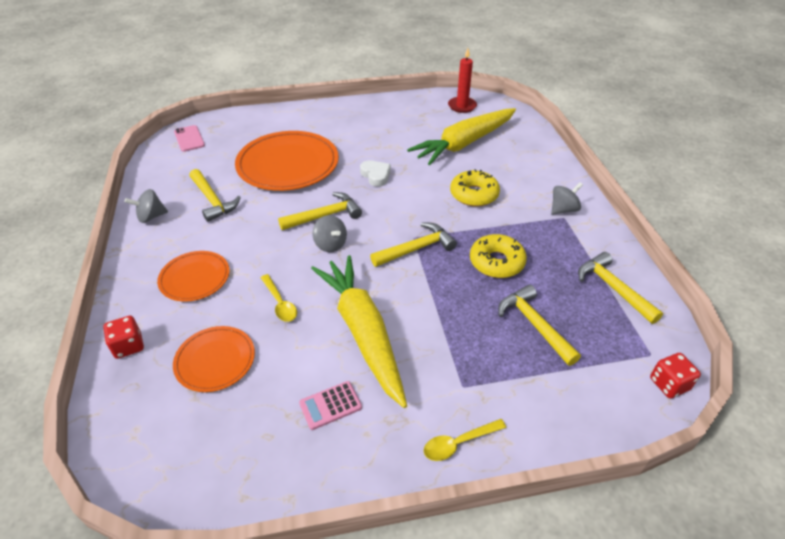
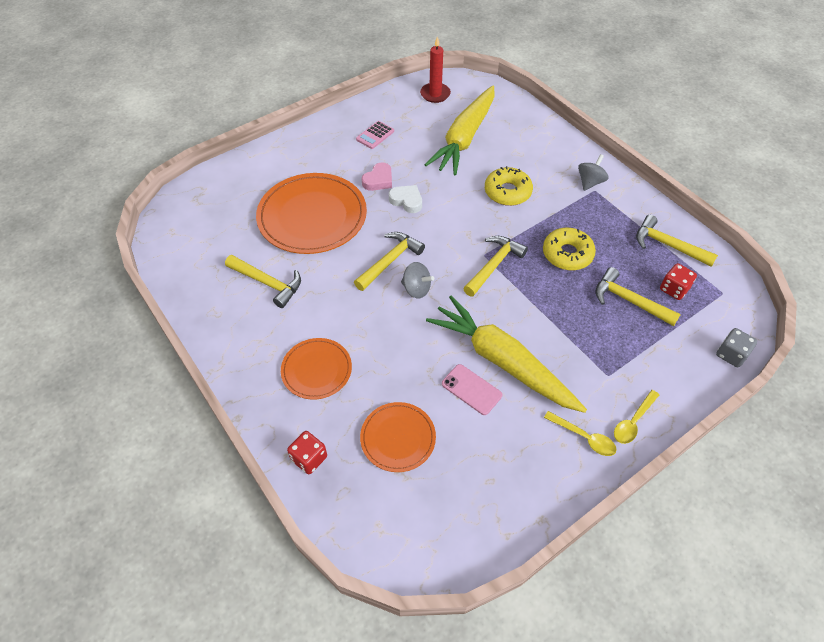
camera: 25 degrees left, 10 degrees up
(151, 217) = (219, 323): grey spinning top -> none
(189, 139) = (183, 220): pink phone -> pink phone (471, 389)
(280, 303) = (414, 363): yellow spoon -> yellow spoon (584, 437)
(330, 405) = (520, 434): pink calculator -> pink calculator (375, 135)
(363, 154) = (378, 180): none -> pink heart
(622, 420) = (731, 354): none -> grey dice
(669, 384) = (746, 312): red dice -> red dice (674, 289)

